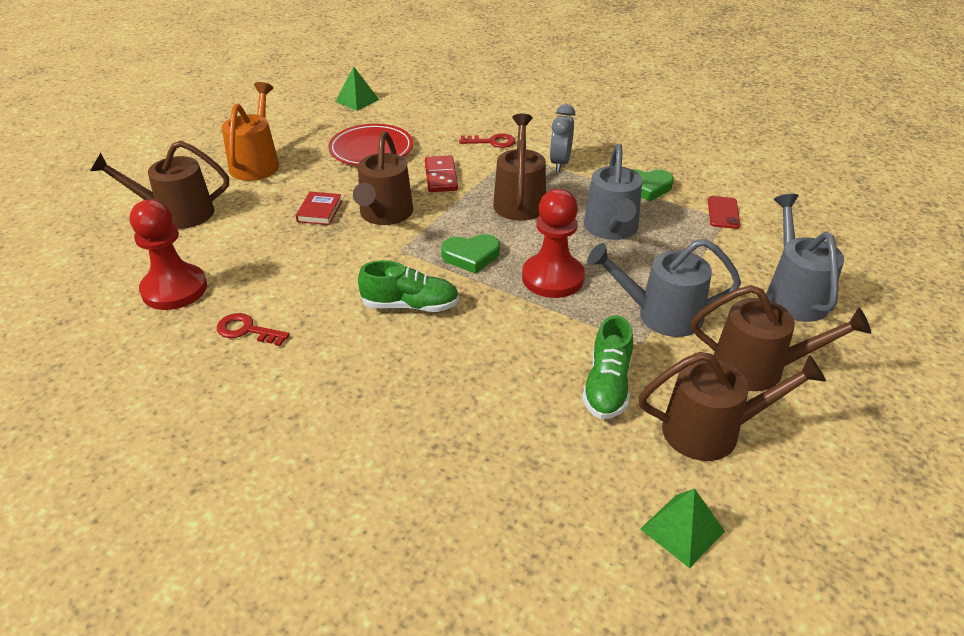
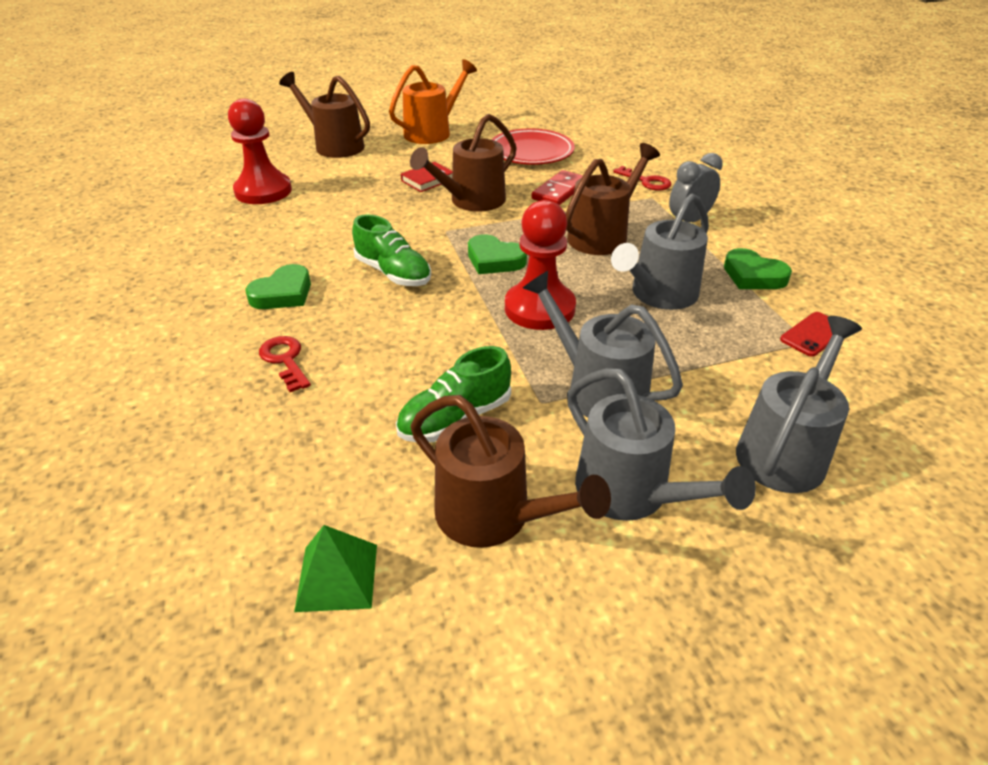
camera: 40 degrees right, 0 degrees up
(247, 330) = (265, 236): red key -> red key (285, 360)
(345, 370) = (283, 293): none -> green heart
(357, 100) = (573, 114): green pyramid -> none
(759, 368) = (632, 494): brown watering can -> grey watering can

